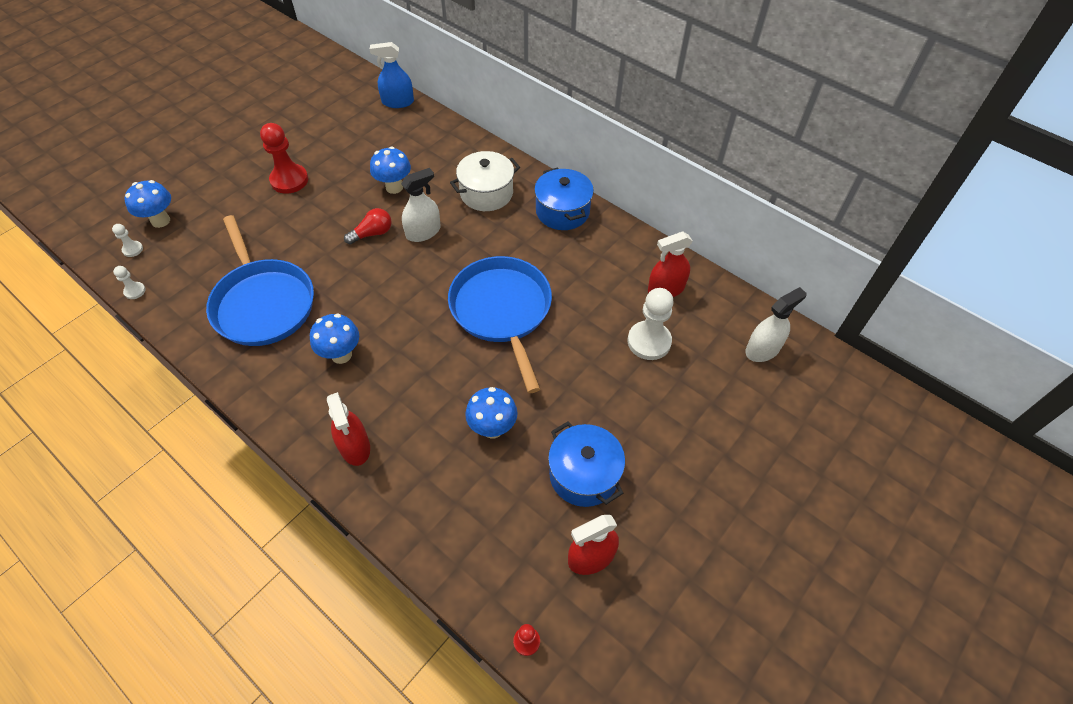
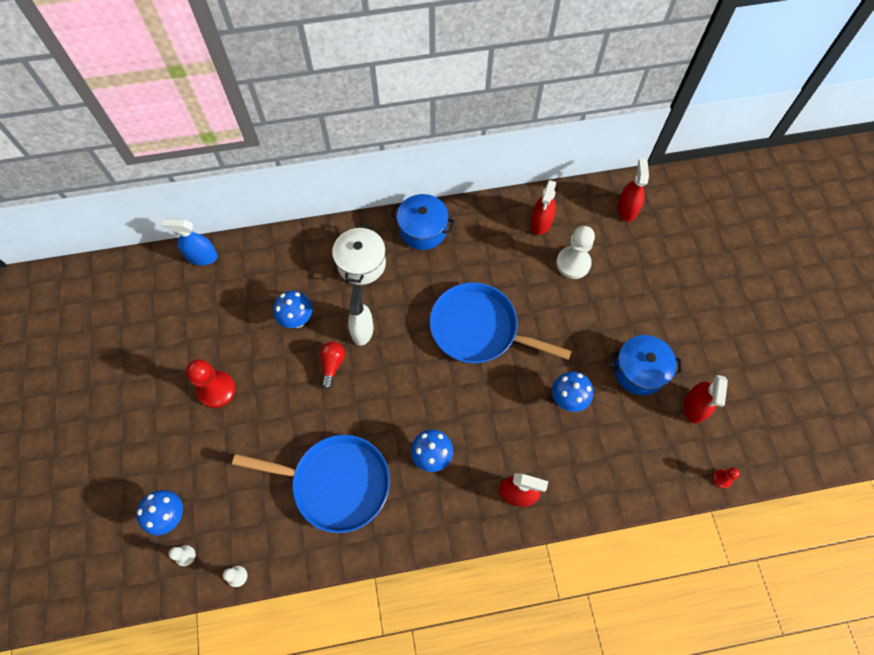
camera: 50 degrees left, 10 degrees up
(398, 102) = (202, 256): blue spray bottle -> blue spray bottle turned 60 degrees clockwise
(762, 349) = (627, 209): white spray bottle -> red spray bottle

